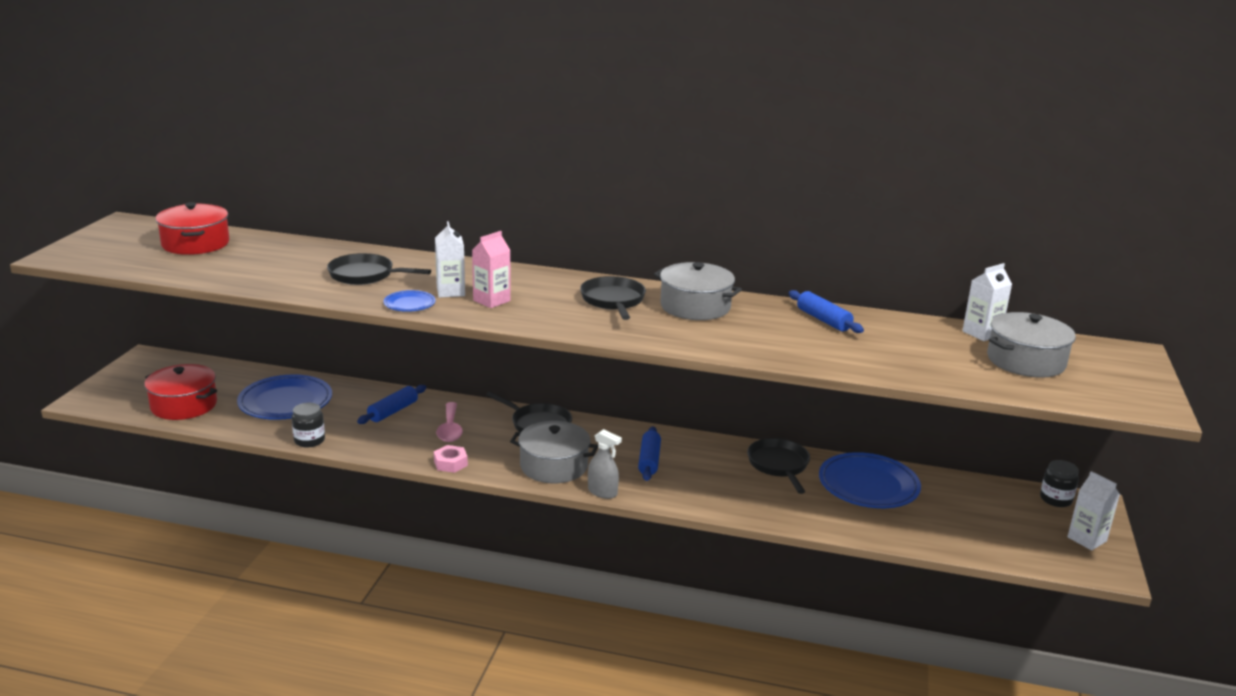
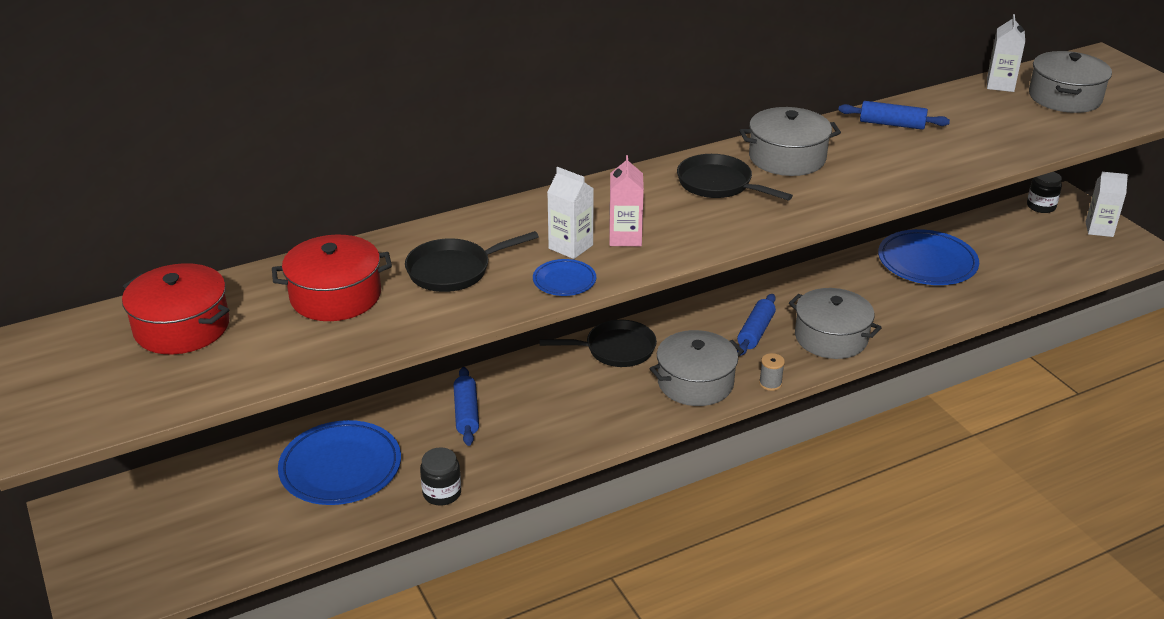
camera: 40 degrees left, 10 degrees up
(184, 405) = (233, 539): red pot -> red pot (335, 296)
(450, 429) = (550, 400): pink spoon -> none
(450, 463) = (610, 434): pink nut -> none
(602, 492) = (770, 383): grey spray bottle -> grey spool
(649, 460) = (756, 332): blue rolling pin -> blue rolling pin turned 60 degrees clockwise
(698, 490) = (831, 337): none -> grey pot
(779, 465) = (847, 280): black pan -> none

